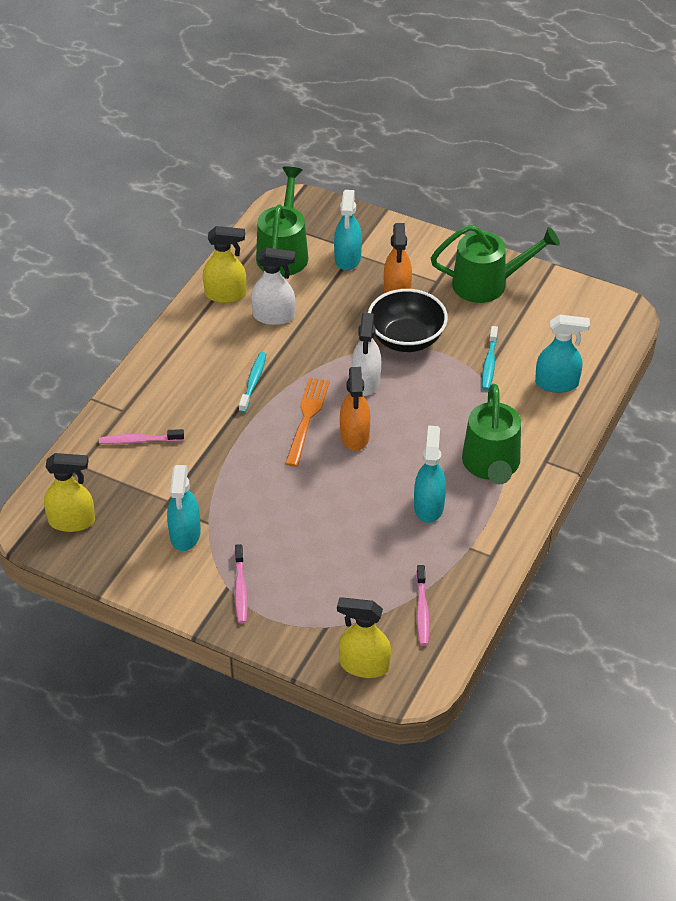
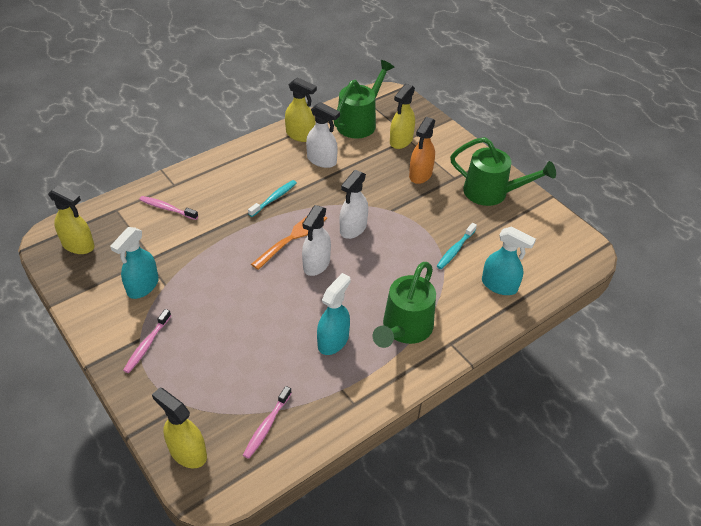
camera: 25 degrees right, 0 degrees up
(347, 258) = (401, 141): turquoise spray bottle -> yellow spray bottle
(354, 436) = (316, 264): orange spray bottle -> white spray bottle
(406, 339) = (404, 209): black bowl -> none

